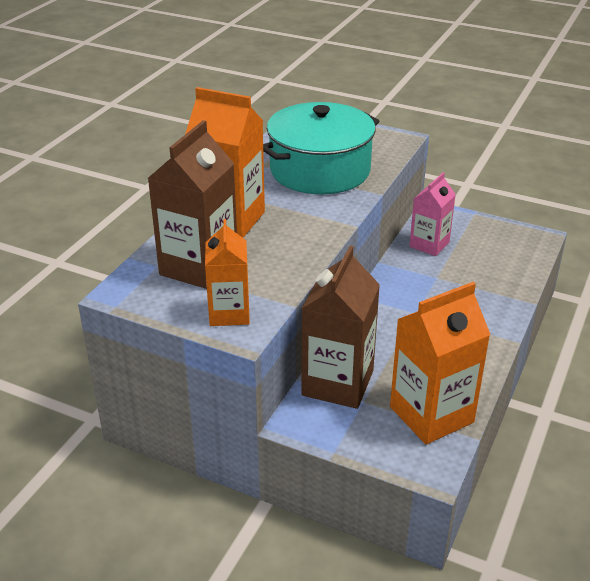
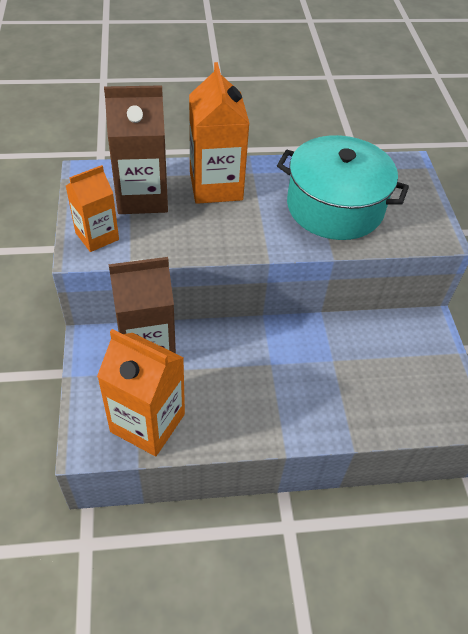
camera: 55 degrees right, 15 degrees up
(429, 244) = (376, 337): pink carton -> none

